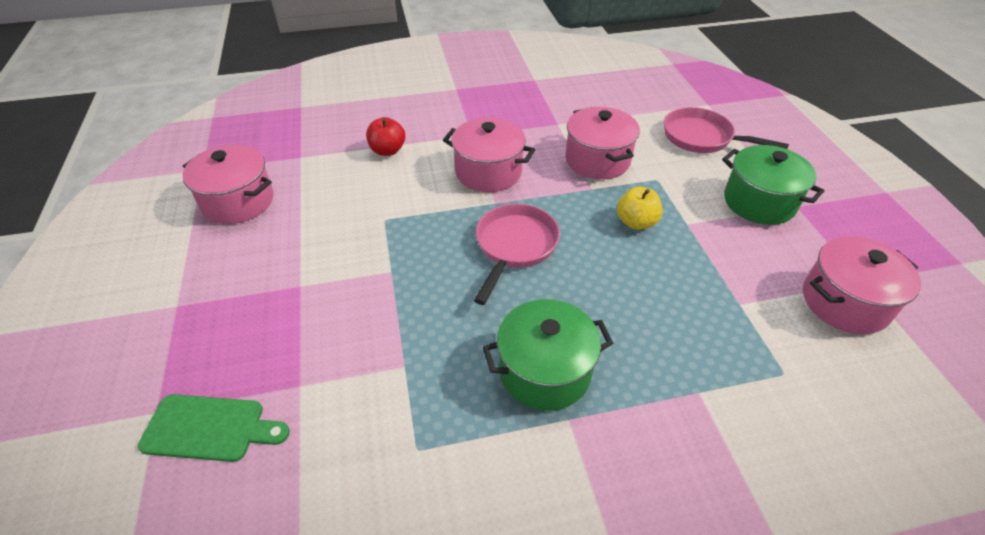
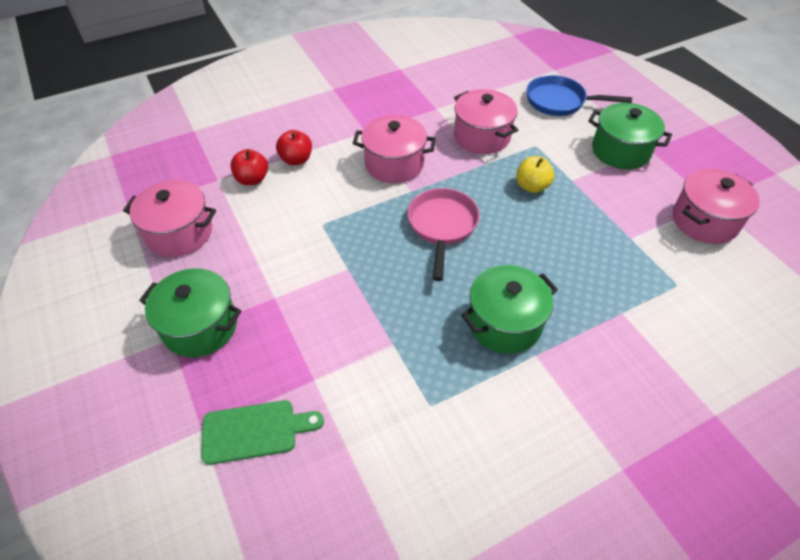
camera: 15 degrees left, 5 degrees up
(210, 300) = (200, 326): none -> green pot
(334, 162) = (252, 179): none -> red apple
(702, 138) = (559, 101): pink pan -> blue pan

